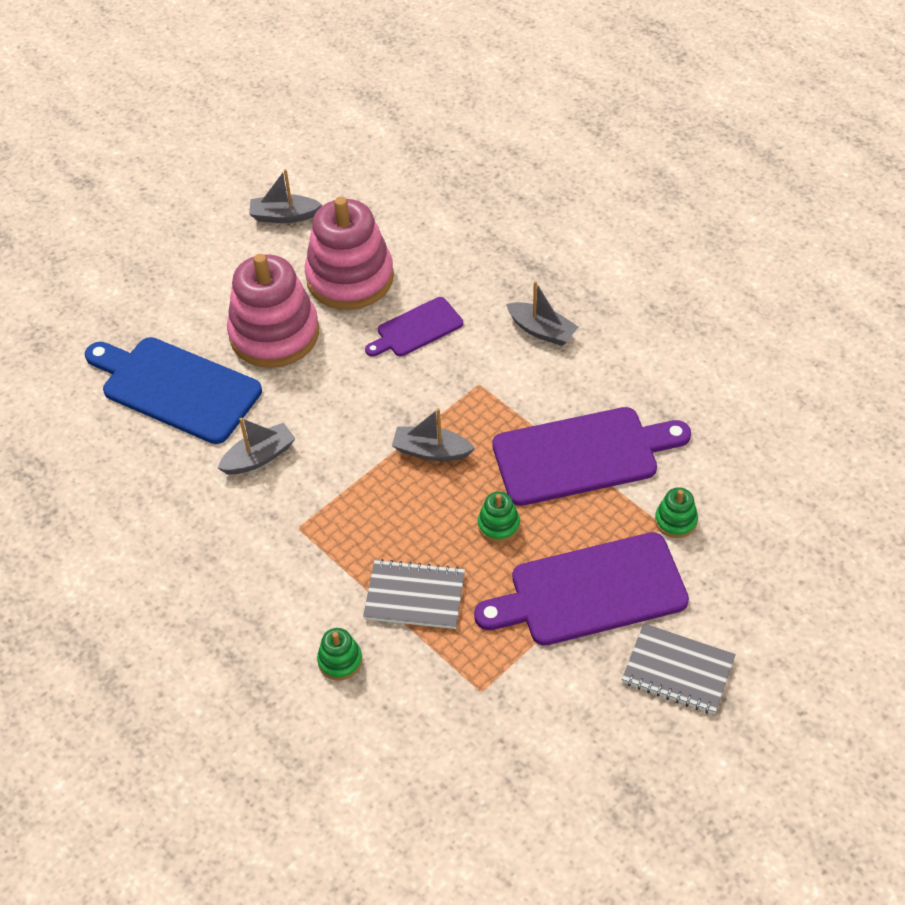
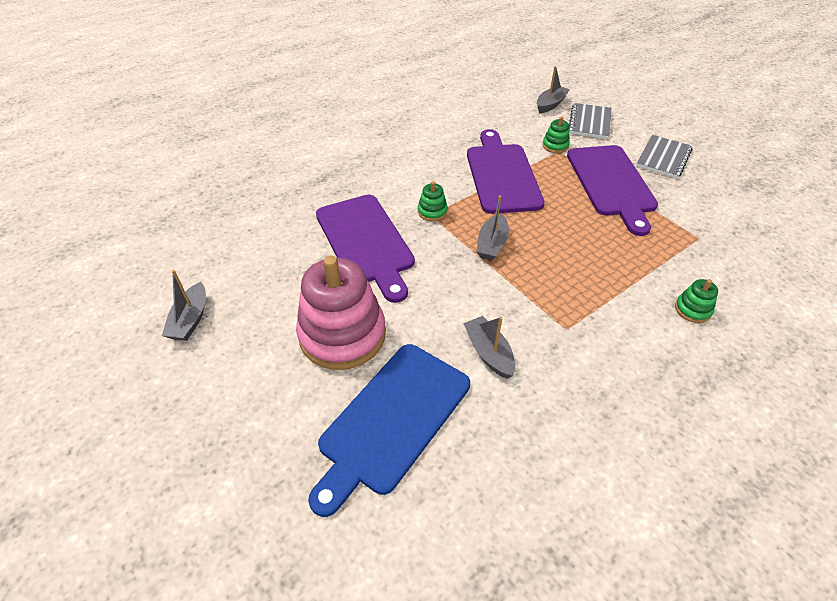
camera: 85 degrees left, 5 degrees down
(350, 278) = (293, 278): pink stacking toy -> none
(415, 596) = (626, 263): grey notebook -> grey notebook (589, 122)
(416, 329) = (366, 242): purple cutting board -> purple cutting board, size x1.80
(498, 525) = (560, 217): green stacking toy -> green stacking toy (432, 212)
(541, 330) = (387, 180): grey boat -> grey boat (550, 104)

